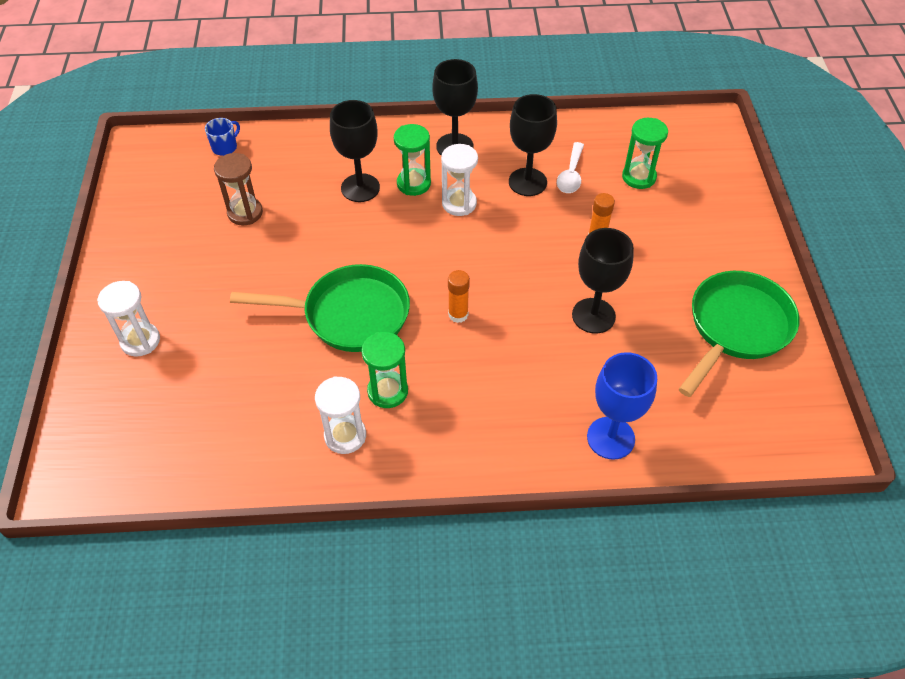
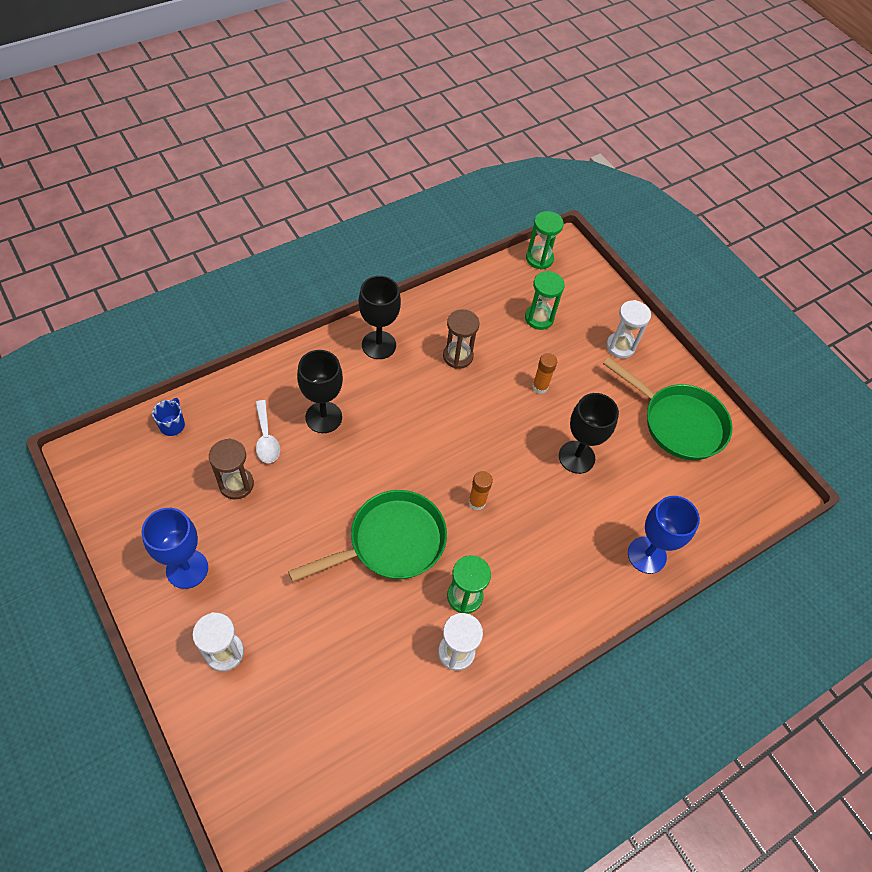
camera: 35 degrees left, 5 degrees up
(157, 262) = (187, 569): none -> blue goblet
(413, 184) = (366, 395): green hourglass -> green hourglass (539, 259)
(459, 203) = (415, 399): white hourglass -> white hourglass (620, 346)
(527, 182) = (458, 356): black goblet -> brown hourglass
(571, 175) = (487, 336): white spoon -> white spoon (266, 438)
(736, 328) = (678, 423): green pan -> green pan turned 120 degrees clockwise

